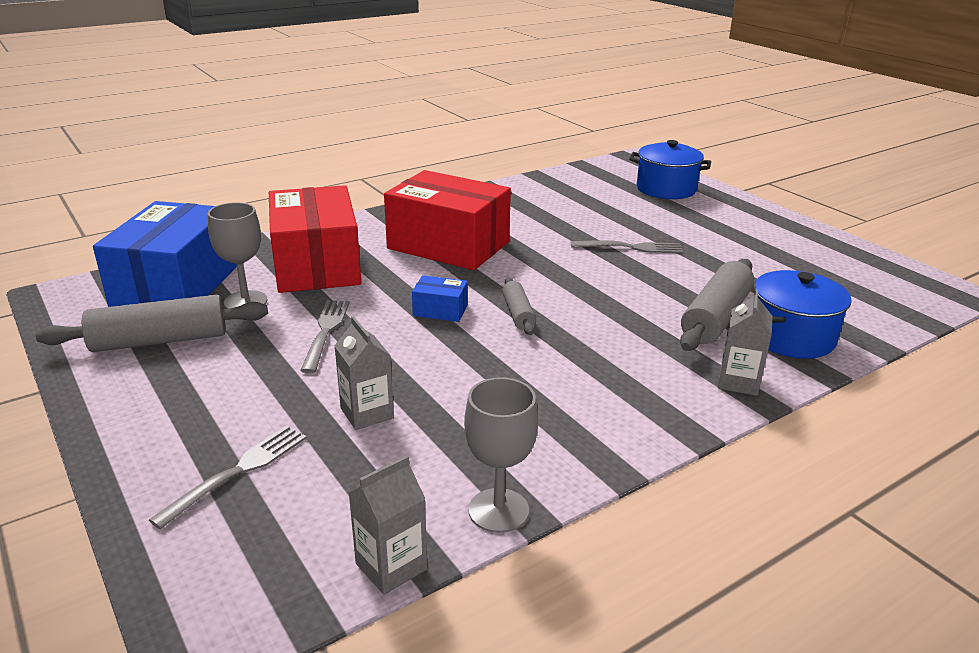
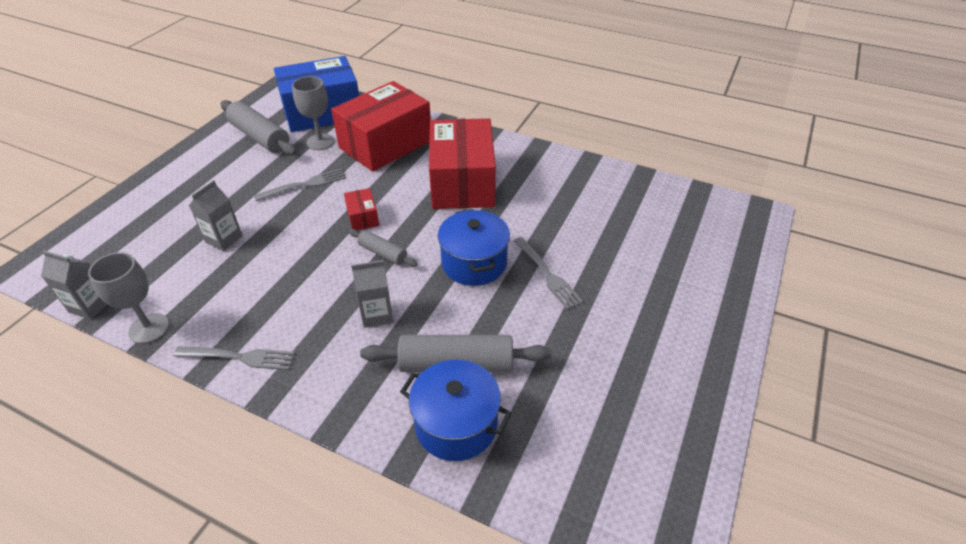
camera: 60 degrees right, 15 degrees up
(237, 472) = (152, 220): grey fork -> grey fork (239, 357)
(440, 310) = (362, 217): blue box -> red box
(518, 314) = (383, 253): grey rolling pin -> grey rolling pin turned 75 degrees clockwise
(666, 189) = (705, 257): blue pot -> blue pot (474, 263)
(738, 382) = (356, 405): grey carton -> grey carton (377, 314)

